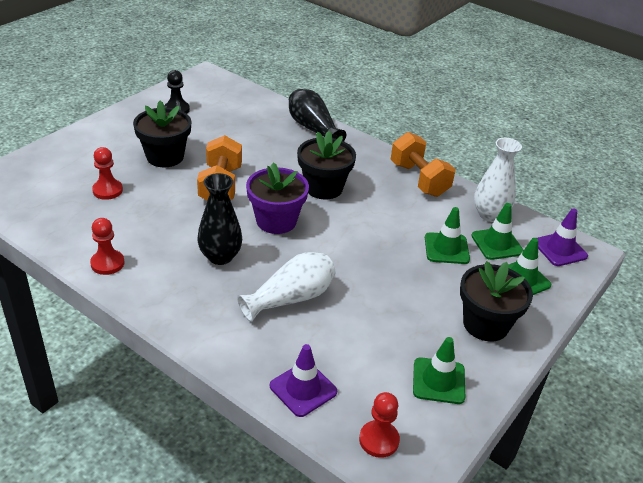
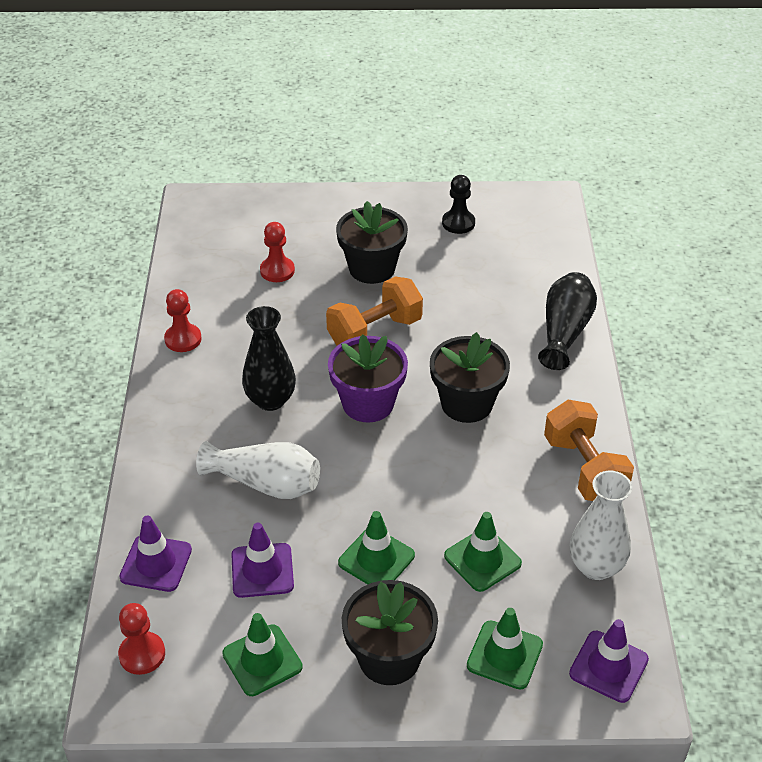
camera: 55 degrees right, 5 degrees up
(363, 340) = (262, 570): none -> purple traffic cone
(419, 179) = (584, 469): orange dumbbell -> orange dumbbell turned 45 degrees counterclockwise
(497, 244) = (545, 600): green traffic cone -> green traffic cone (376, 559)

